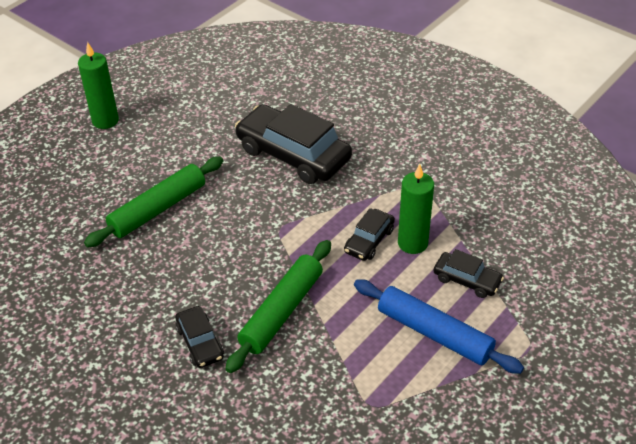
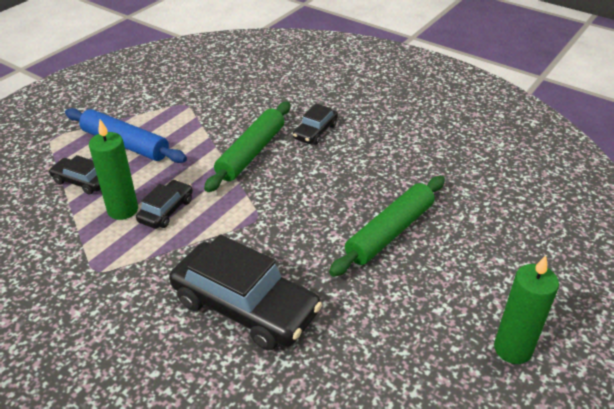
camera: 175 degrees right, 5 degrees down
(200, 342) = (315, 131): black car -> black car turned 120 degrees counterclockwise

